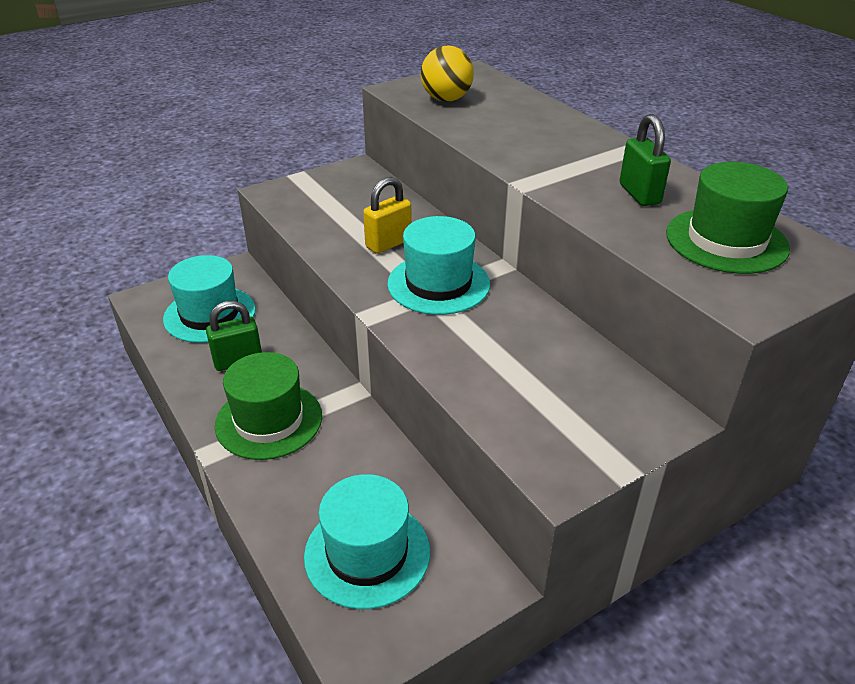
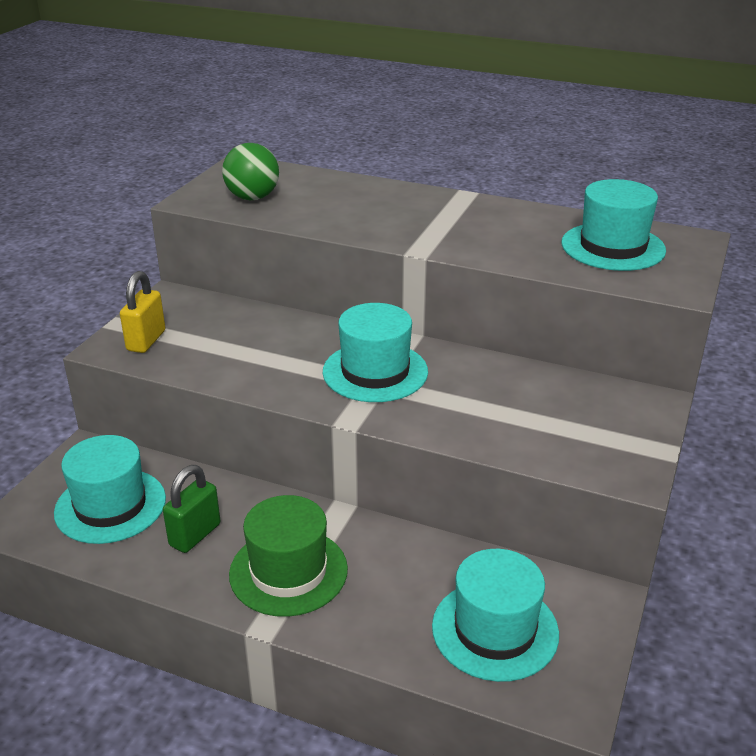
camera: 35 degrees left, 5 degrees down
(388, 244) = (289, 354): yellow padlock -> yellow padlock (146, 341)
(446, 99) = (252, 198): yellow ball -> green ball
(639, 194) = (514, 231): green padlock -> none
(726, 241) = (613, 247): green hat -> turquoise hat

